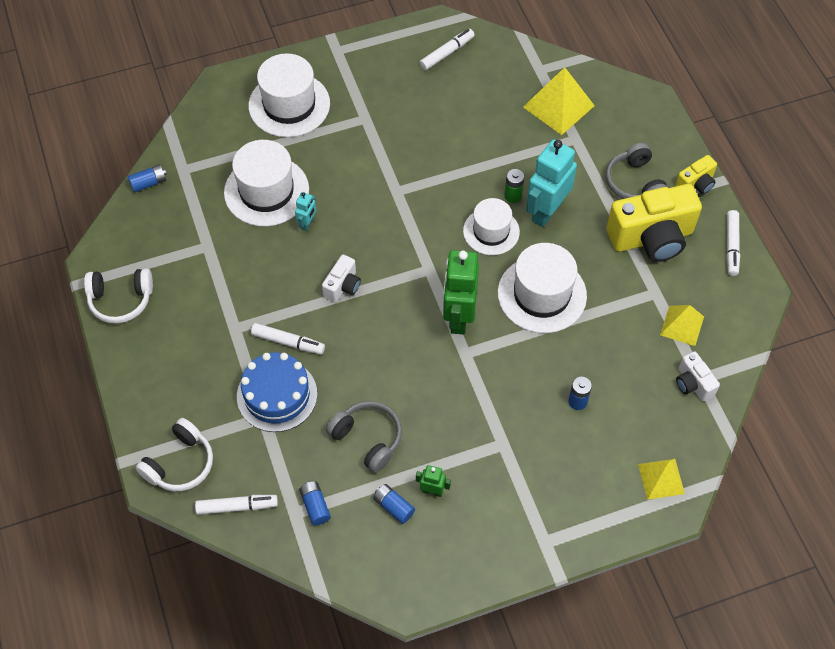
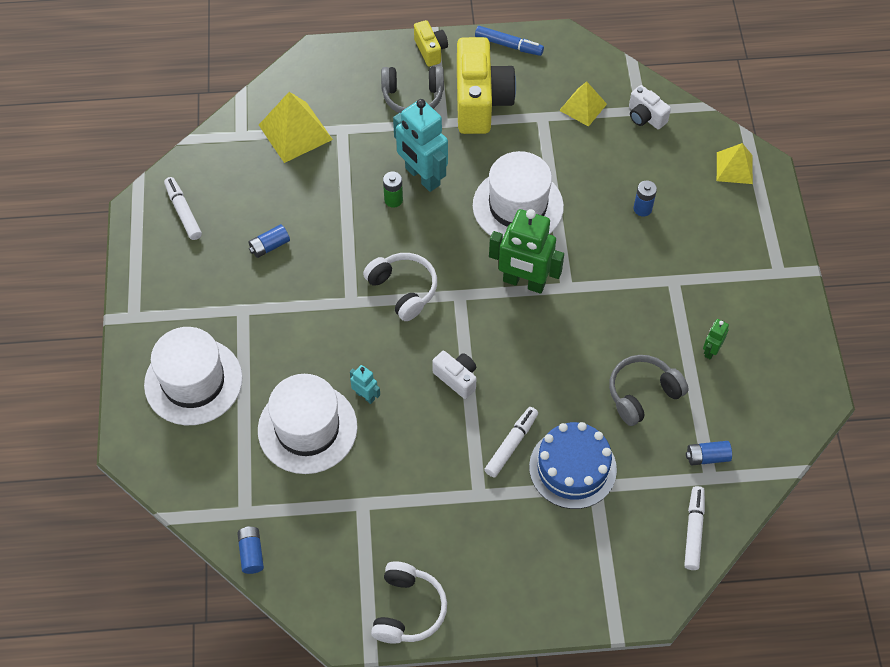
camera: 75 degrees left, 0 degrees up
(180, 464) = (632, 578): white headphones -> white headphones (403, 290)
(393, 507) = (721, 387): blue battery -> blue battery (269, 246)
(491, 231) = (430, 229): white hat -> none
(693, 384) = (645, 117): white camera -> white camera turned 60 degrees clockwise
(731, 246) = (508, 45): white marker -> blue marker

